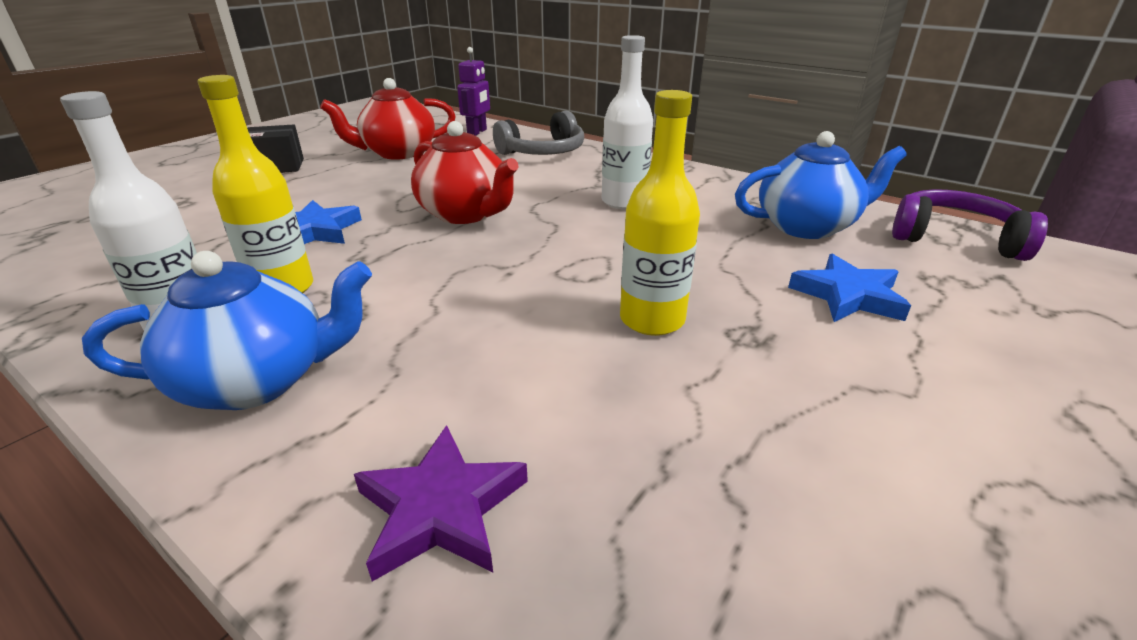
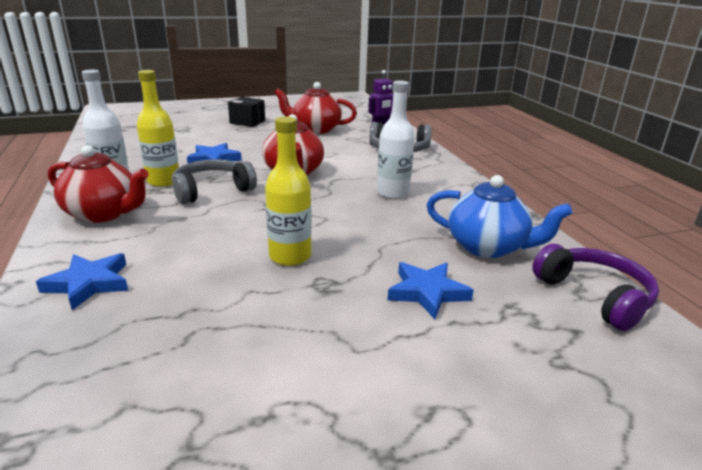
camera: 35 degrees right, 5 degrees down
(258, 381) = (104, 214): blue teapot -> red teapot
(391, 275) = (212, 190): none -> grey headphones
(441, 508) = (89, 283): purple star -> blue star

